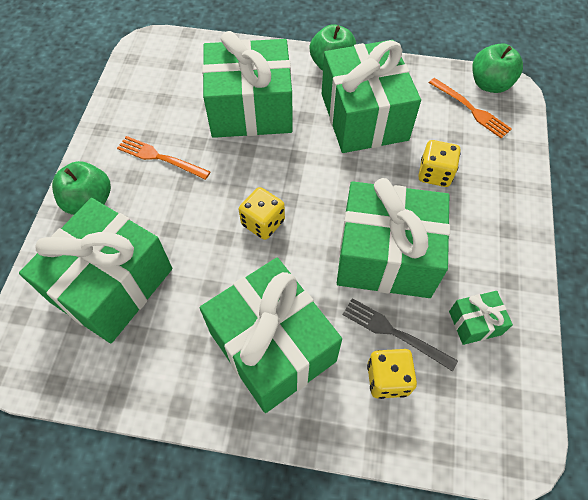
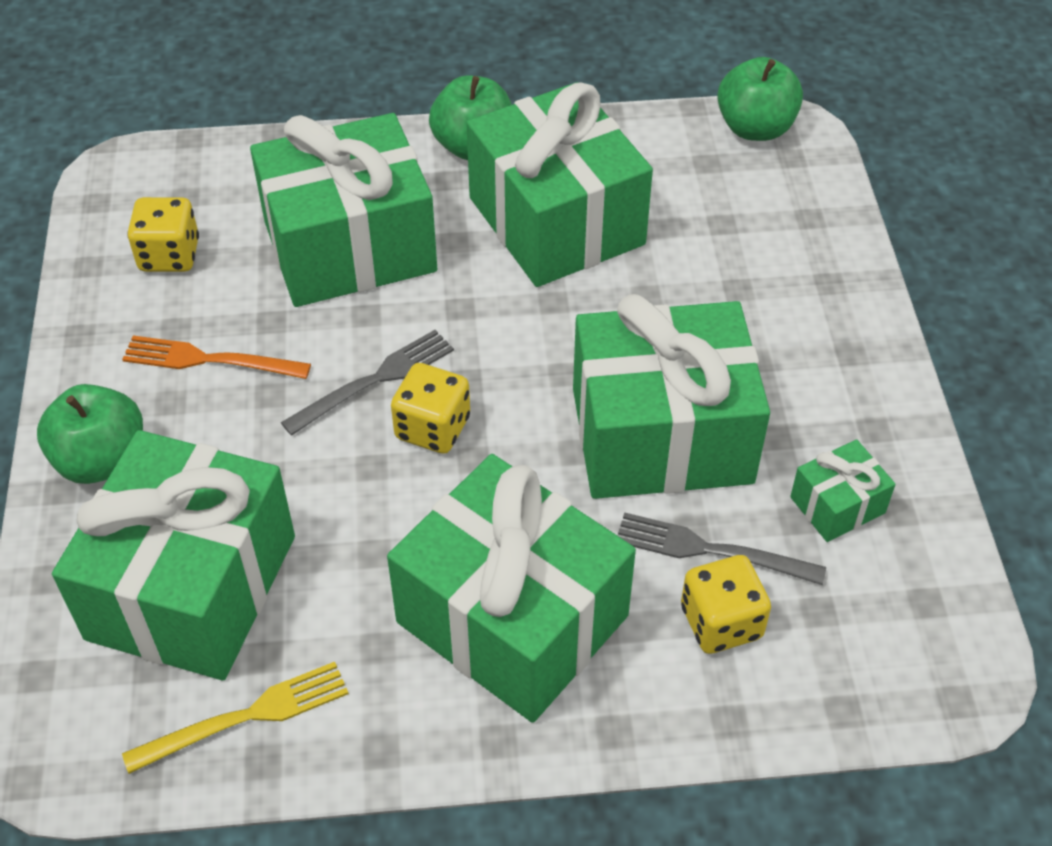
camera: 15 degrees left, 10 degrees down
(116, 367) = (246, 717): none -> yellow fork
(241, 188) = (375, 380): none -> grey fork
(435, 174) = (705, 289): yellow dice -> yellow dice (169, 255)
(471, 109) = (735, 174): orange fork -> none

